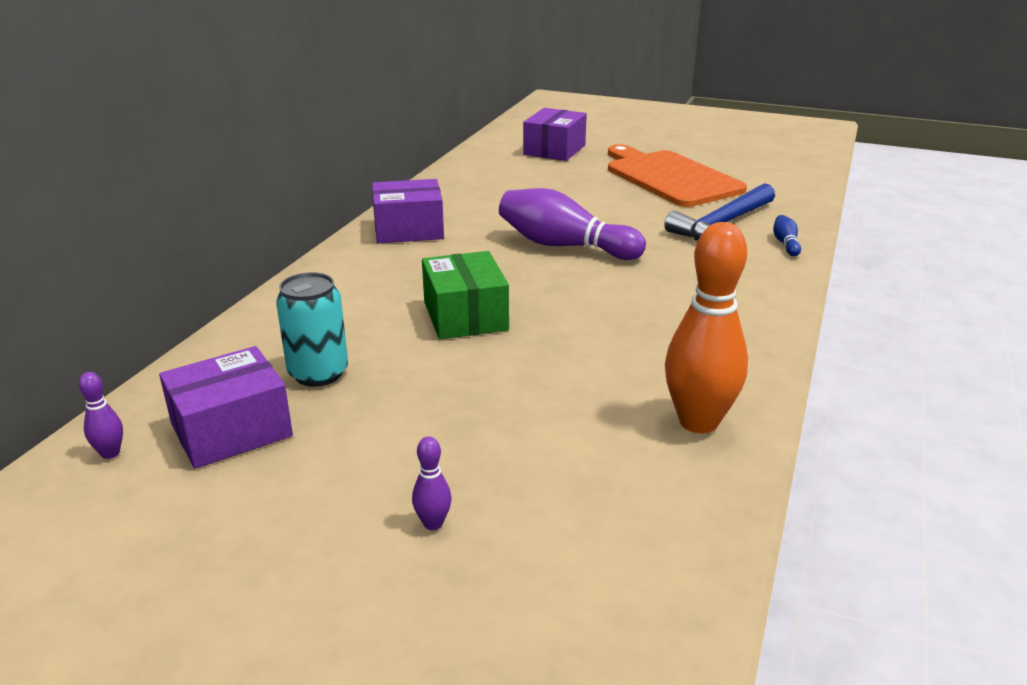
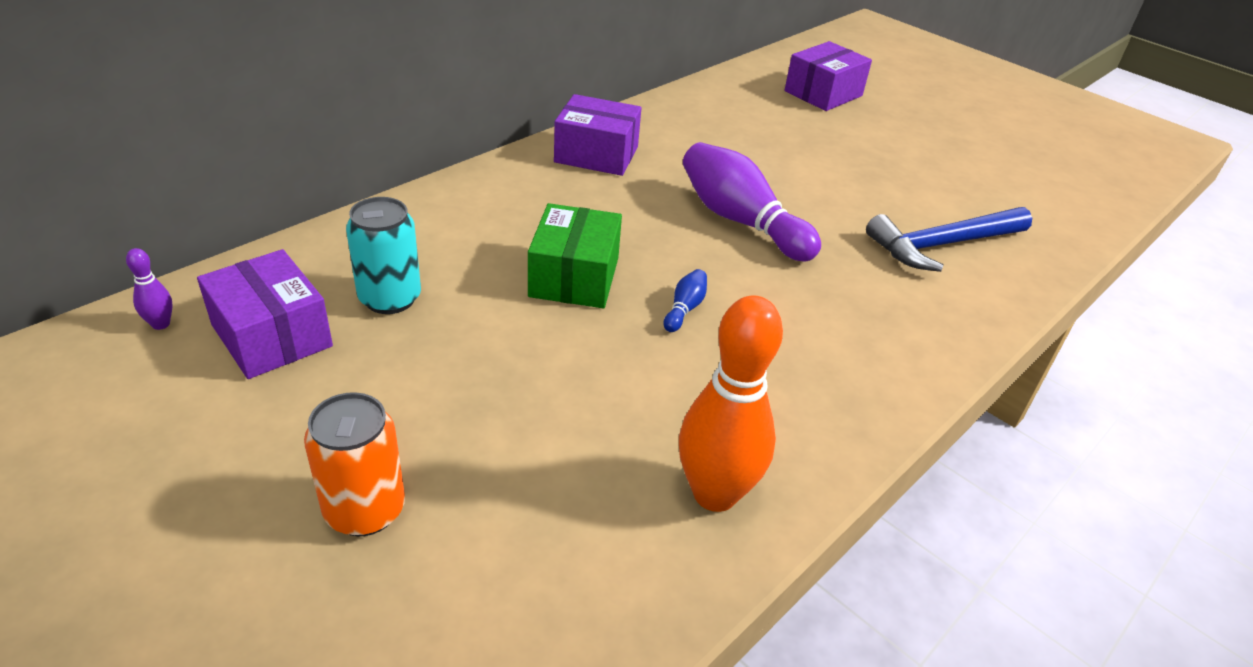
camera: 20 degrees right, 10 degrees up
(231, 430) = (272, 336): purple box -> purple box turned 60 degrees clockwise
(433, 523) = (365, 510): purple bowling pin -> orange can
(670, 177) = (928, 164): orange cutting board -> none
(785, 244) = (1000, 293): blue bowling pin -> blue bowling pin (684, 309)

